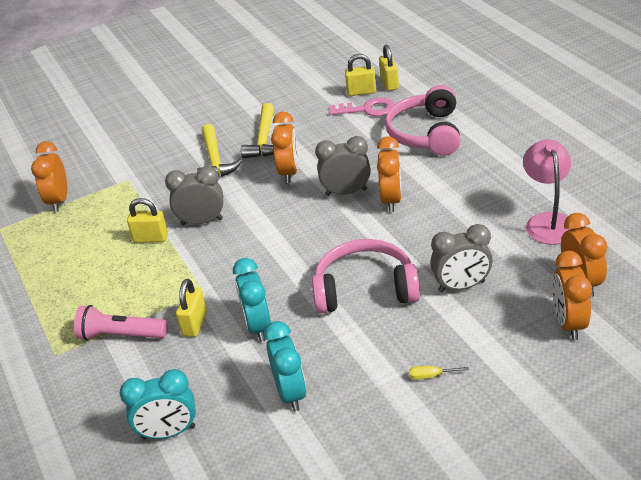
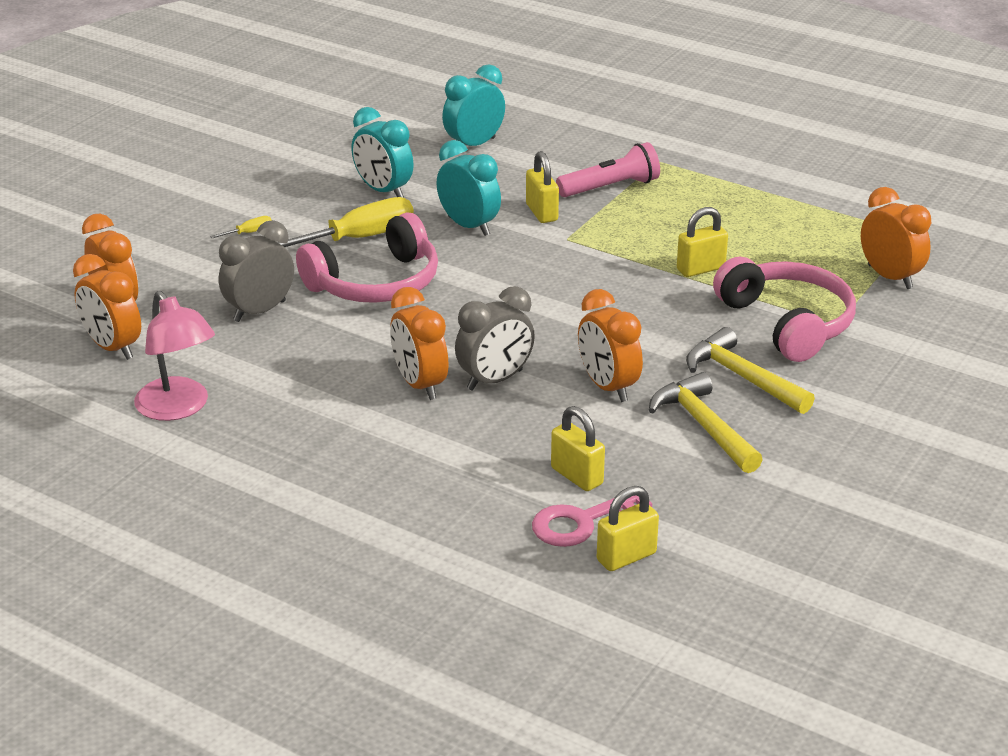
camera: 145 degrees right, 5 degrees down
(202, 222) = (658, 300): grey clock -> none
(346, 340) = (360, 238): none -> yellow screwdriver
(389, 83) = (588, 589): yellow padlock -> yellow padlock (577, 476)
(426, 133) = (442, 500): pink headphones -> pink headphones (788, 323)

